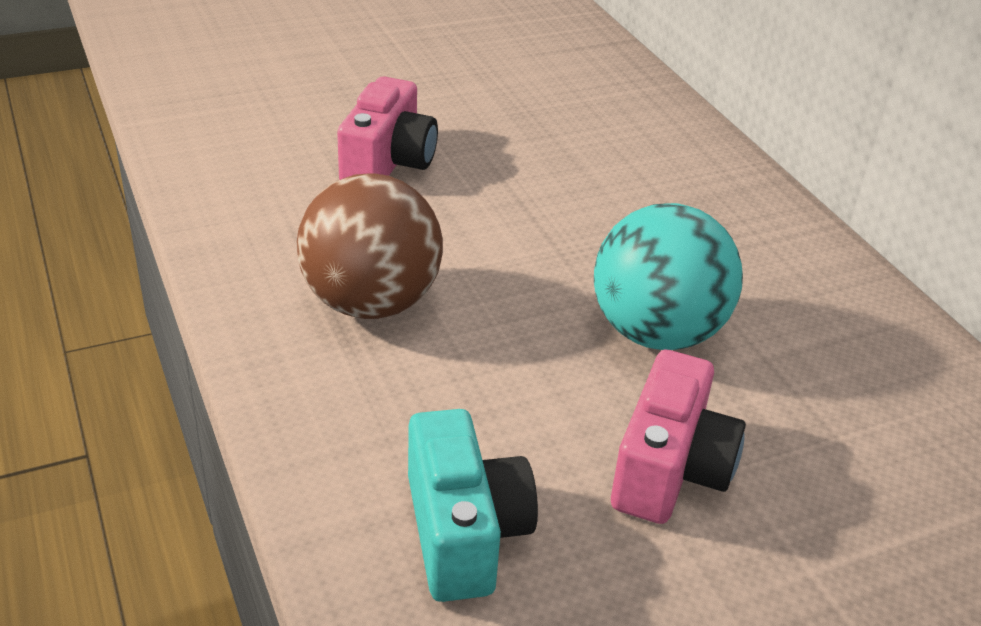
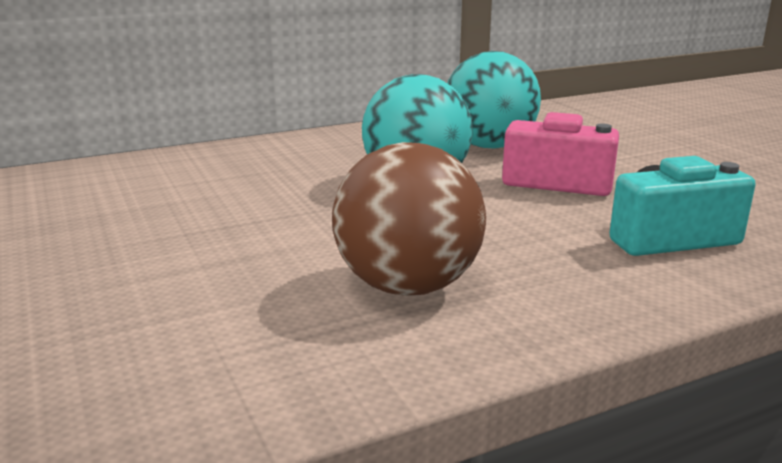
camera: 90 degrees left, 15 degrees down
(388, 163) = (126, 293): pink camera -> none
(835, 424) = (489, 146): none -> turquoise ball

